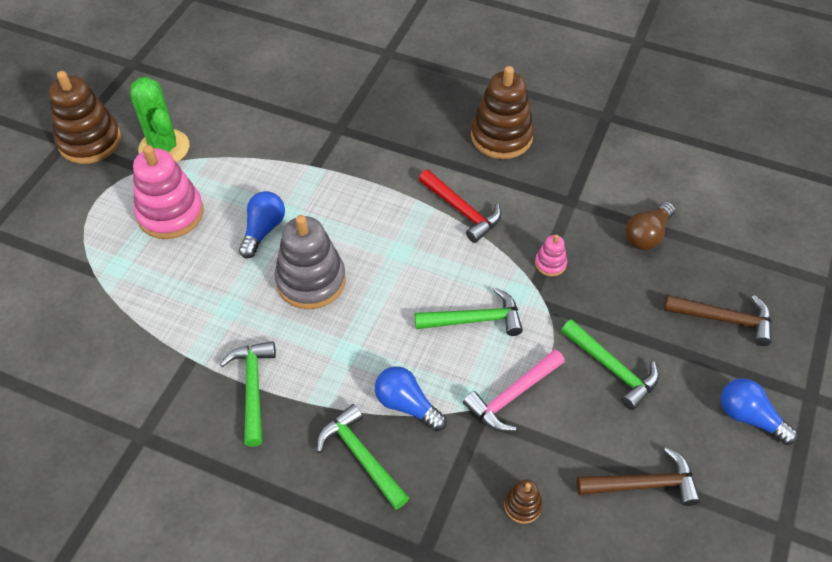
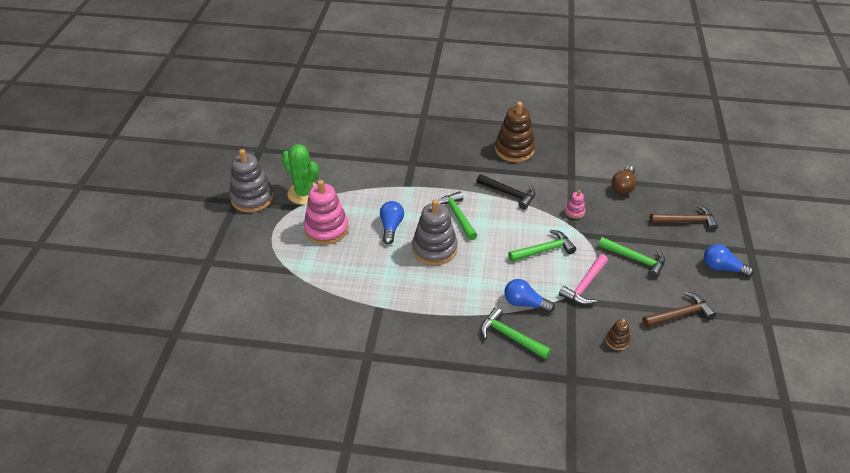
camera: 15 degrees left, 10 degrees down
(89, 141) = (252, 198): brown stacking toy -> grey stacking toy
(253, 388) = (426, 314): green hammer -> green hammer (457, 216)
(462, 210) = (509, 194): red hammer -> black hammer

